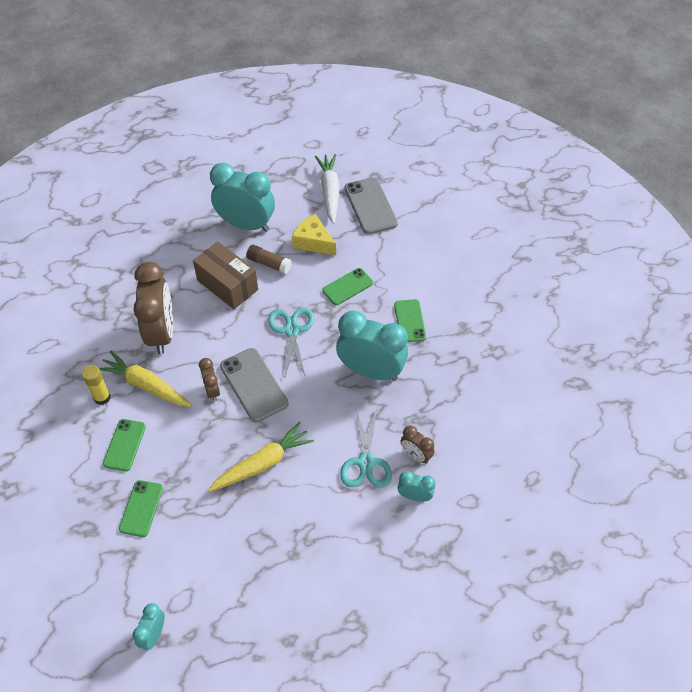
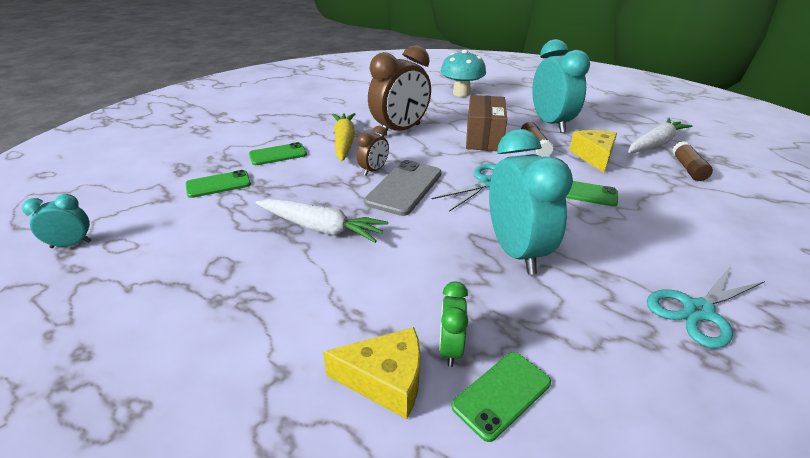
camera: 55 degrees right, 20 degrees down
(102, 397) = (314, 131): yellow glue stick -> none
(131, 239) = (461, 93): none -> turquoise mushroom
(262, 463) = (321, 228): yellow carrot -> white carrot
(366, 462) = (393, 304): turquoise scissors -> turquoise scissors (698, 311)
(370, 206) = (688, 168): grey phone -> brown glue stick
(409, 321) = (619, 251): green phone -> green phone (502, 394)
(414, 496) = (385, 380): turquoise clock -> yellow cheese
(416, 455) = (450, 348): brown clock -> green clock

